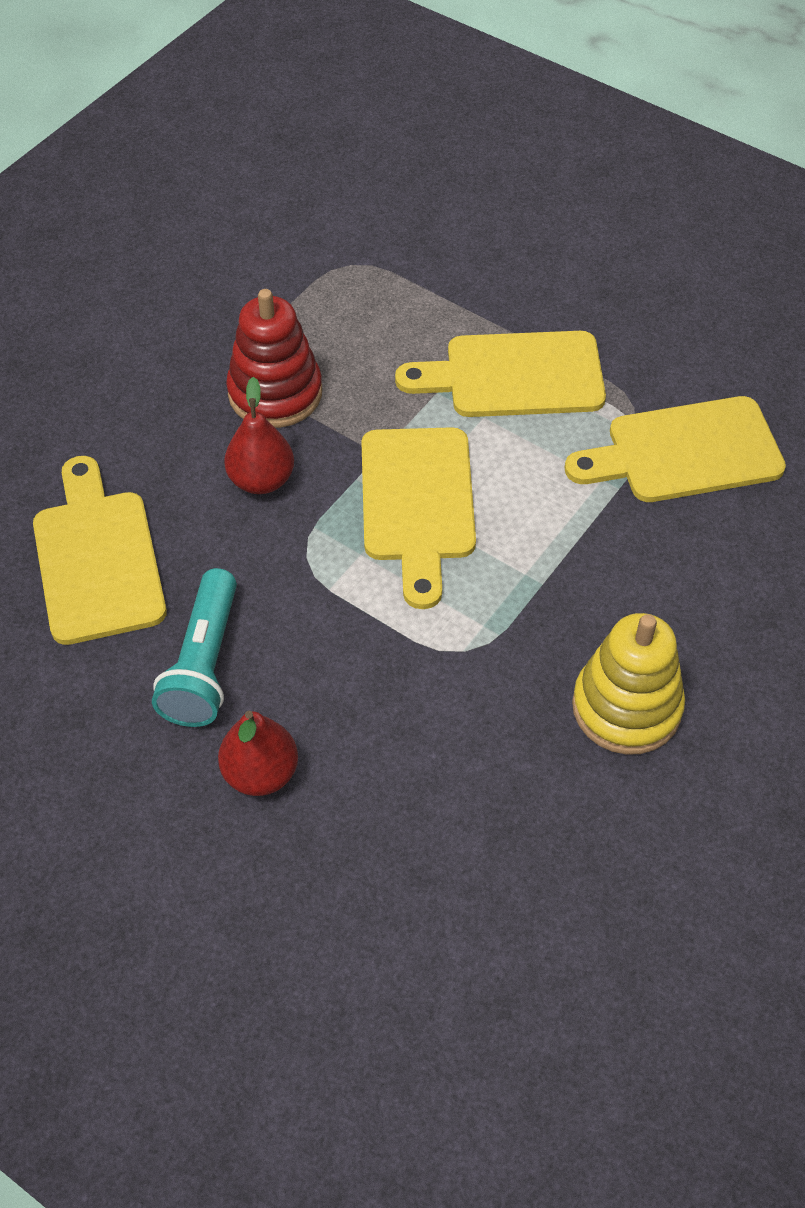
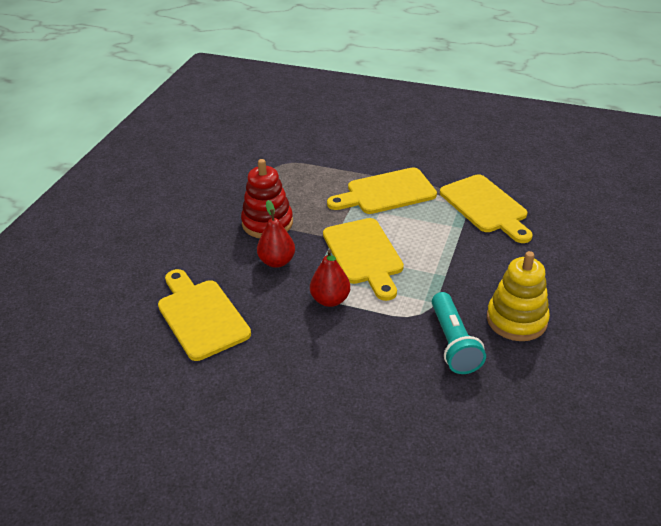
camera: 15 degrees left, 15 degrees down
(204, 664) = (282, 351): turquoise flashlight -> turquoise flashlight (453, 343)
(260, 773) = (337, 397): red pear -> red pear (330, 300)
(685, 452) = (485, 207): yellow cutting board -> yellow cutting board turned 90 degrees counterclockwise

